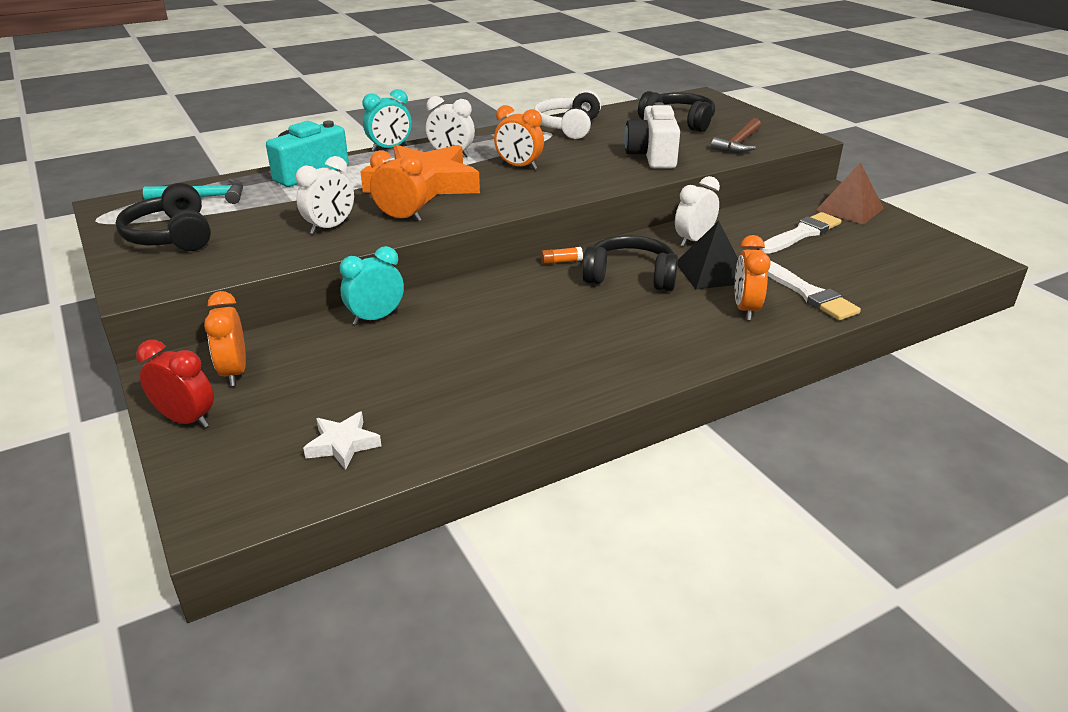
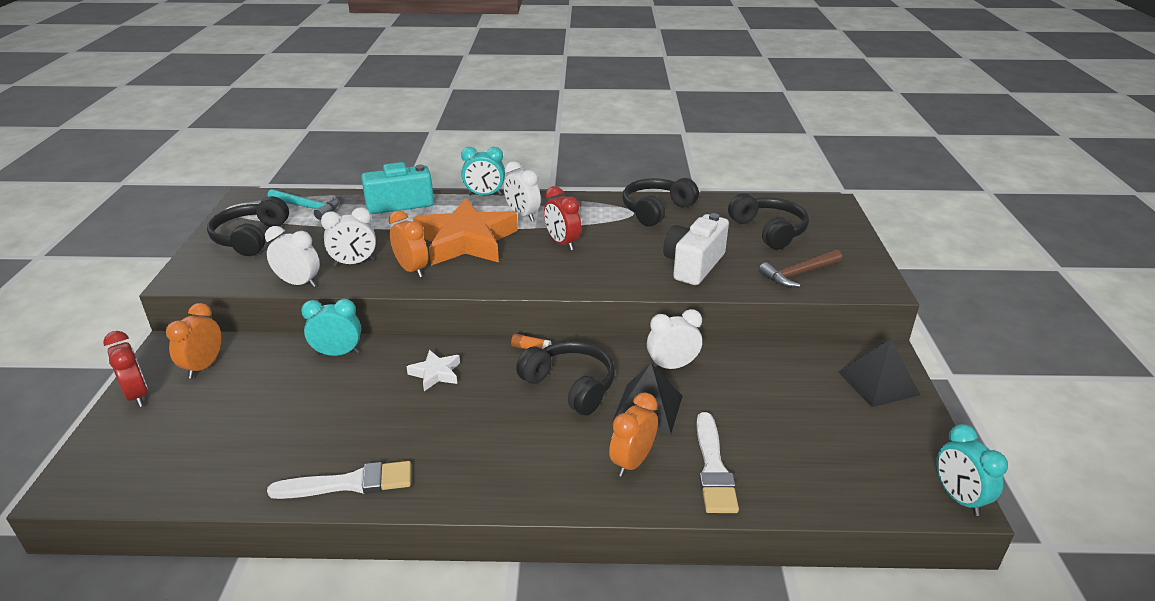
camera: 30 degrees right, 0 degrees up
(292, 257) = (299, 283): none -> white clock
(343, 444) = (197, 460): white star -> white star (436, 373)
(519, 166) = (562, 243): orange clock -> red clock
(568, 127) = (656, 210): white headphones -> black headphones
(801, 234) = (789, 395): white brush -> white brush (349, 483)
(849, 209) = (878, 383): brown pyramid -> black pyramid
(977, 258) = (958, 498): none -> turquoise clock

